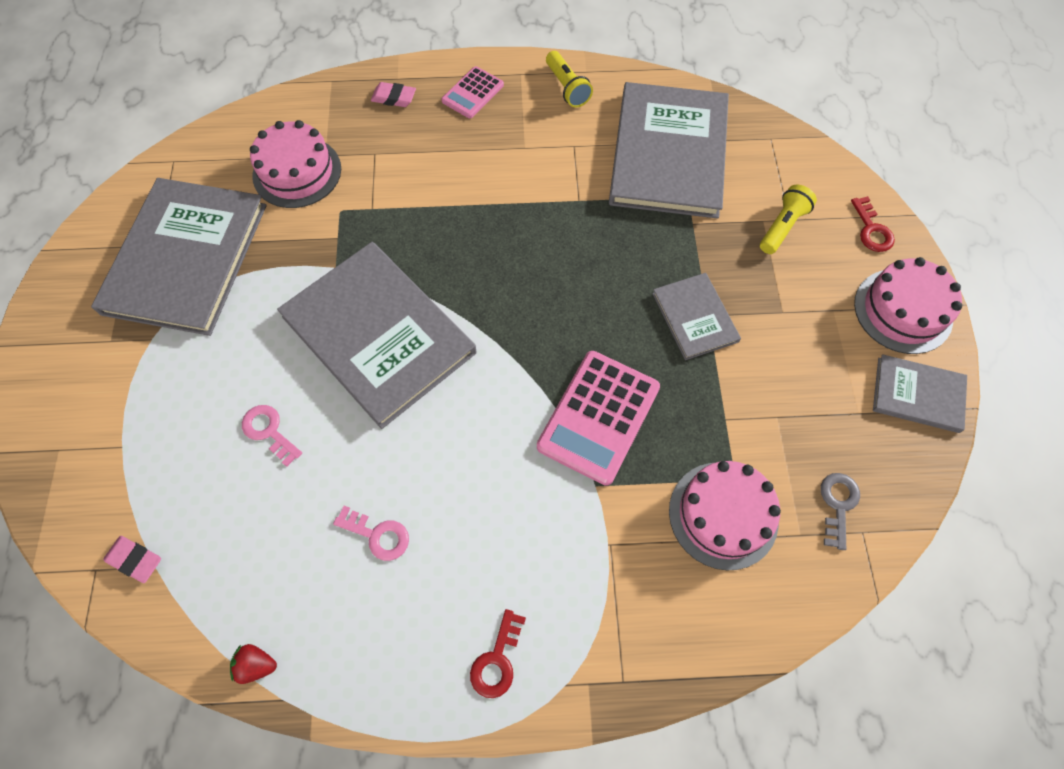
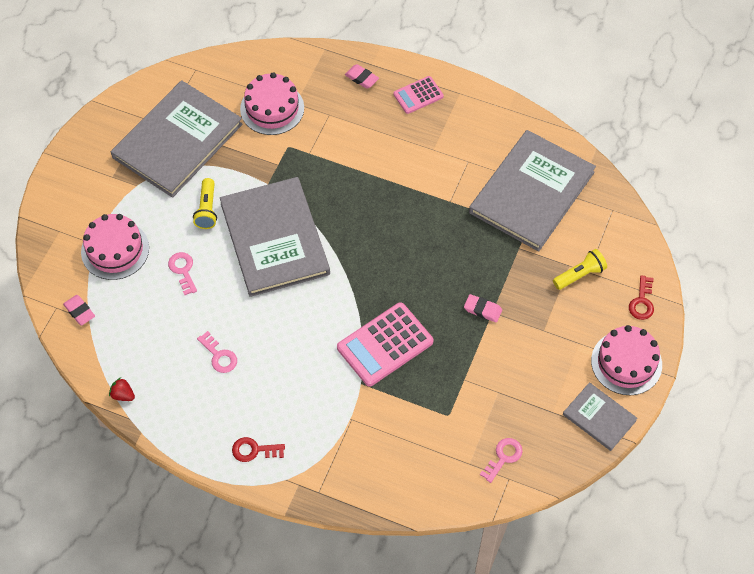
camera: 25 degrees right, 5 degrees down
(497, 660) = (254, 450): red key -> red key turned 45 degrees clockwise
(567, 88) = (487, 116): yellow flashlight -> yellow flashlight (207, 209)
(695, 317) = (482, 310): grey book -> pink eraser
(723, 515) = (429, 432): pink cake -> pink cake (115, 250)
(838, 505) = (503, 457): grey key -> pink key

